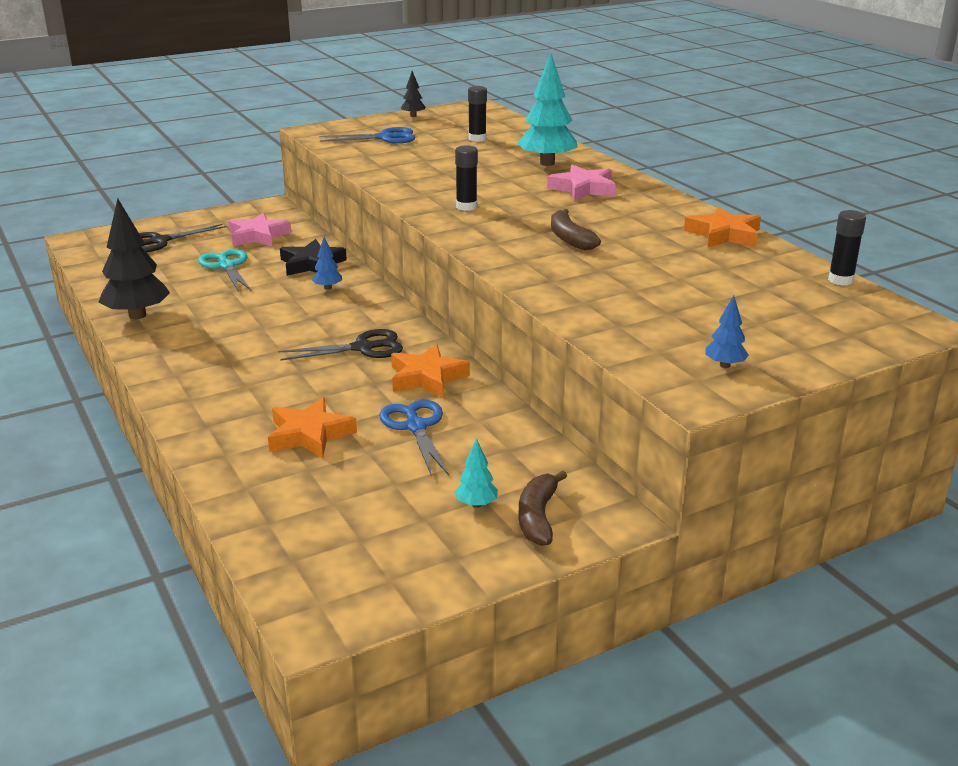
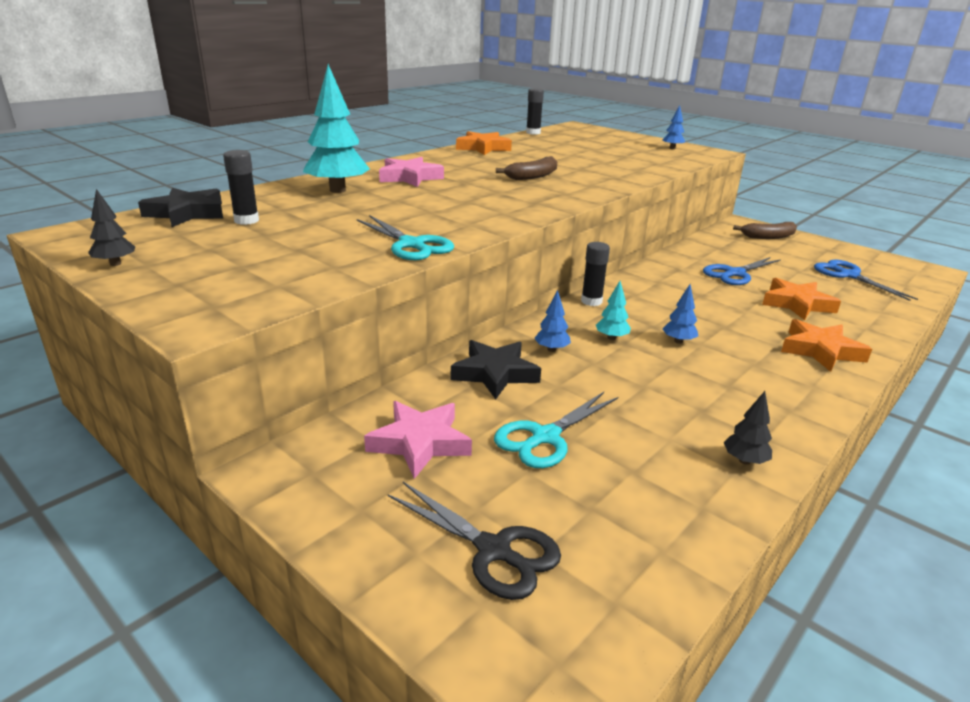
camera: 110 degrees left, 0 degrees up
(137, 315) = (744, 461): black tree -> black tree, size x0.47
(294, 340) = (678, 341): none -> blue tree
(363, 348) = (654, 308): black scissors -> none
(385, 138) = (246, 266): blue scissors -> blue scissors (848, 275)
(389, 174) = (411, 245): none -> turquoise scissors
(427, 377) = (669, 279): orange star -> orange star (820, 350)
(466, 207) = (491, 207): black glue stick -> black glue stick (591, 301)
(476, 504) = (782, 250): turquoise tree -> turquoise tree (611, 338)
(504, 126) = (186, 213): none -> black star

